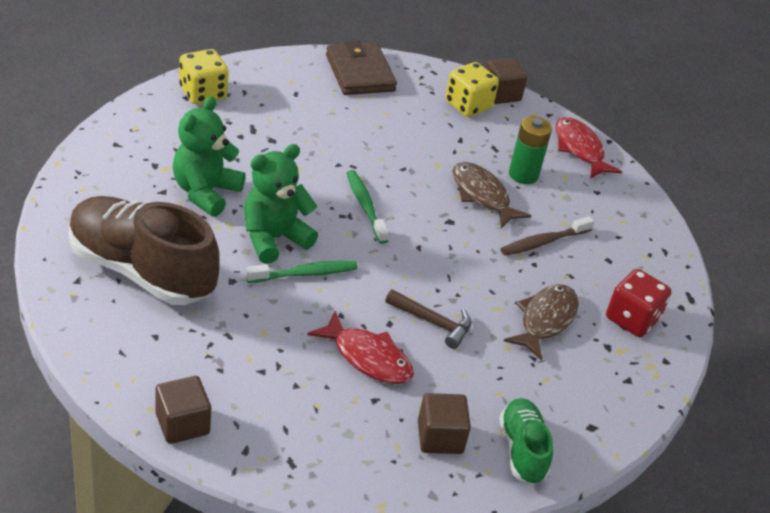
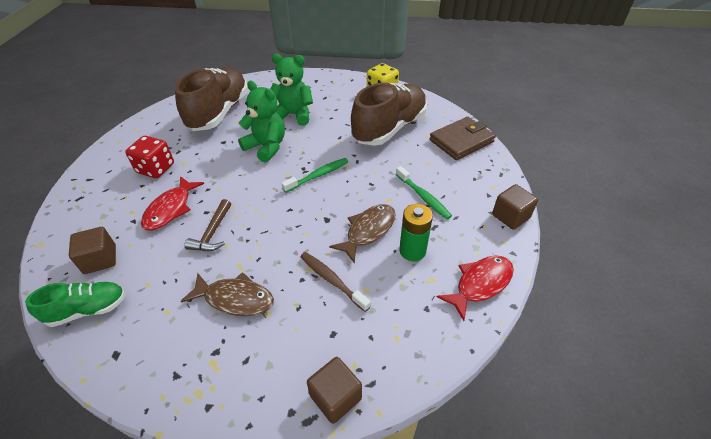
camera: 80 degrees right, 5 degrees up
(182, 424) = (107, 153): brown cube -> brown cube (335, 397)
(298, 117) = (389, 128): none -> brown shoe
(305, 274) = (239, 166): green toothbrush -> green toothbrush (423, 197)
(468, 105) = (476, 200): yellow dice -> none
(632, 319) = (257, 366): red dice -> red dice (156, 168)

